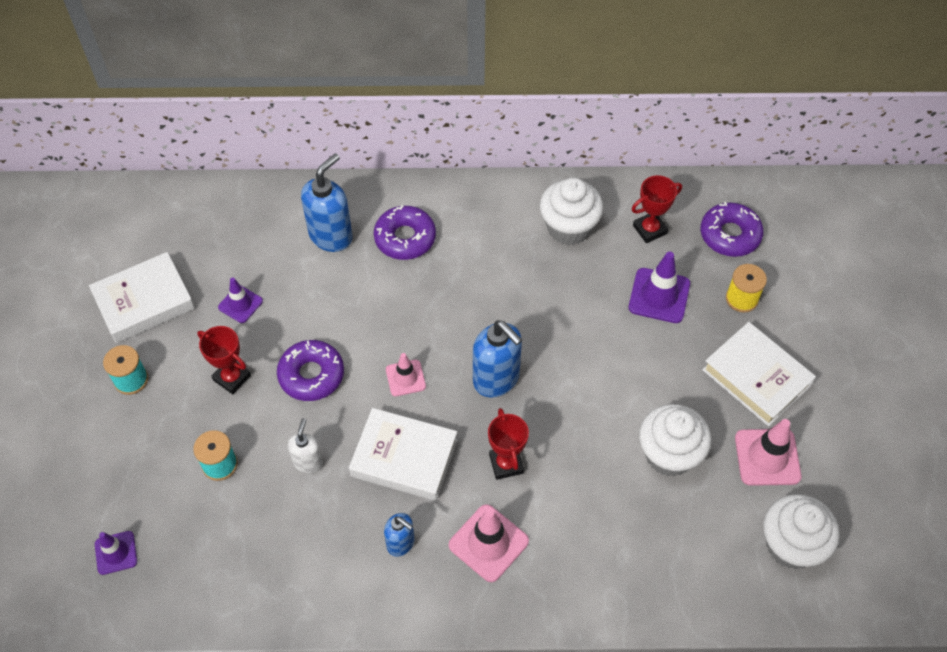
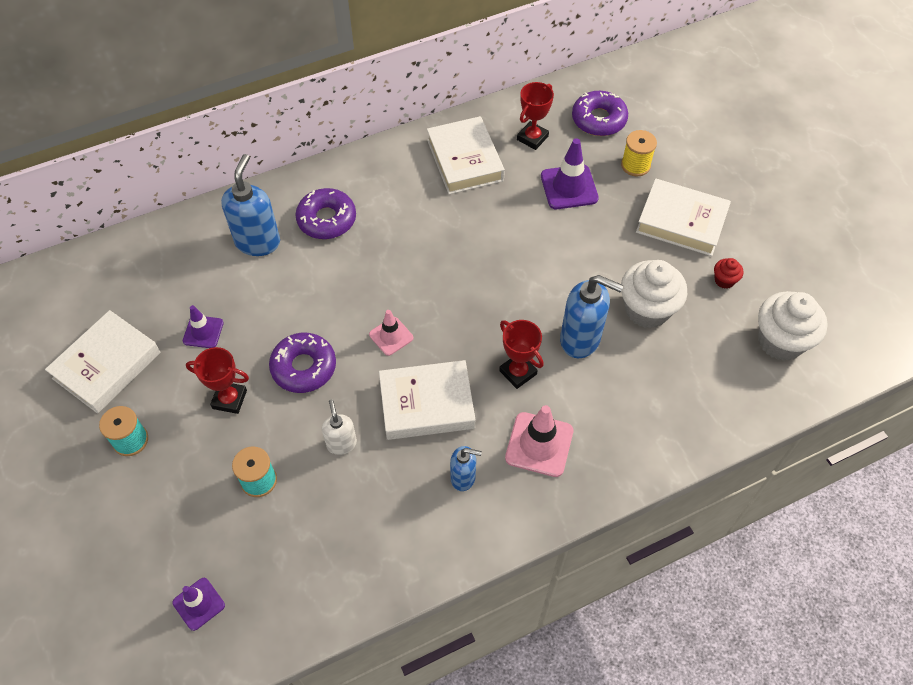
camera: 25 degrees left, 0 degrees up
(496, 379) = (471, 306): blue soap dispenser -> blue soap dispenser (580, 339)
(568, 228) = (464, 160): white cupcake -> white book
(767, 457) = (724, 280): pink traffic cone -> red cupcake

